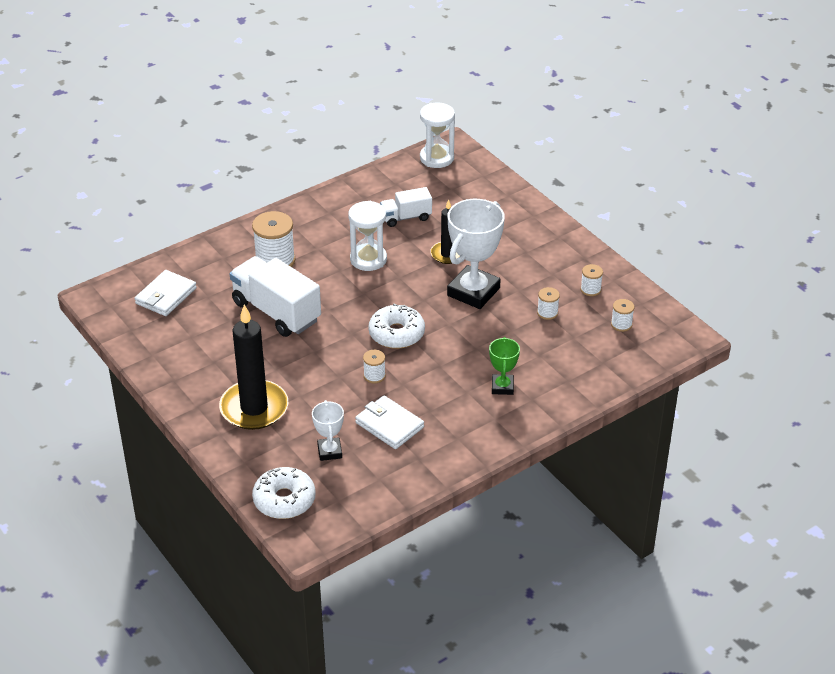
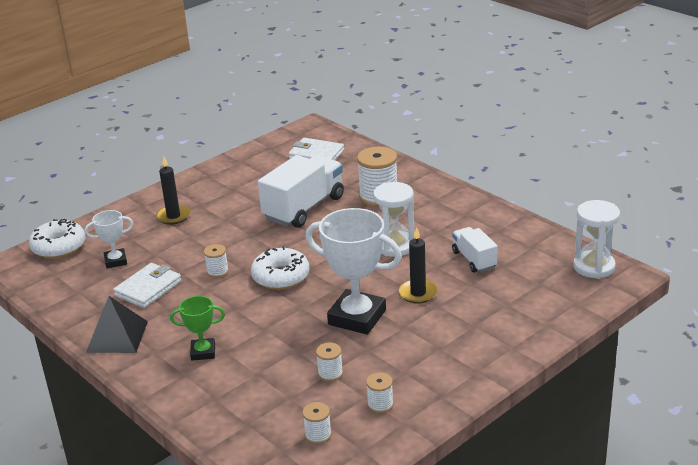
camera: 85 degrees right, 10 degrees down
(254, 408) = (173, 216): black candle -> black candle, size x0.56
(465, 445) = (117, 336): none -> black pyramid

